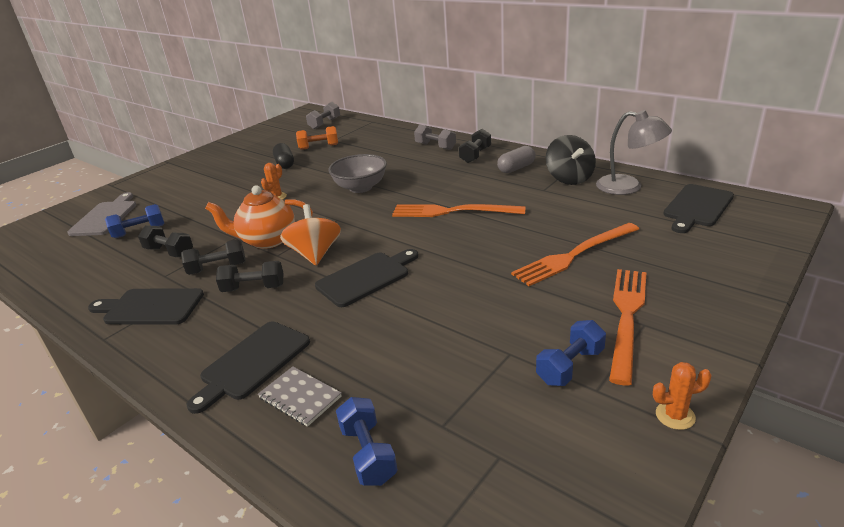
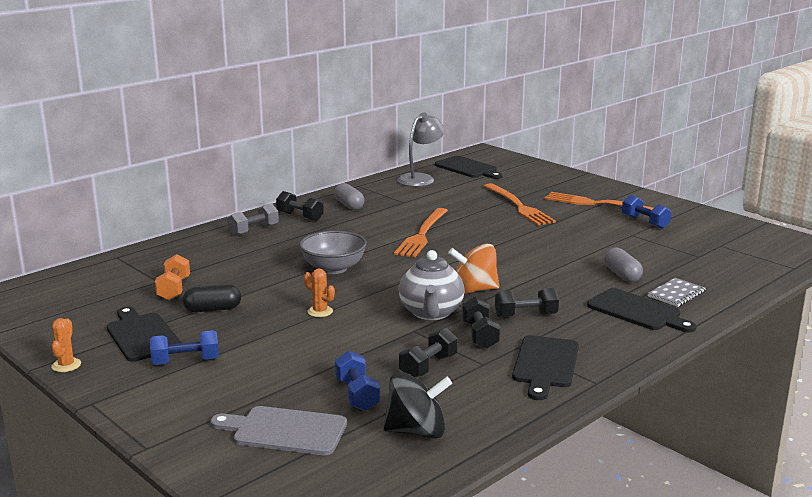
camera: 85 degrees left, 10 degrees down
(253, 288) = (525, 316): black dumbbell -> black dumbbell turned 75 degrees clockwise
(267, 240) = (431, 313): orange teapot -> grey teapot
(324, 123) = (78, 285): grey dumbbell -> none
(359, 348) = (622, 275): none -> grey capsule
(366, 278) = (524, 270): black cutting board -> black cutting board (142, 335)
(368, 454) = (724, 275): blue dumbbell -> blue dumbbell (185, 361)
(569, 178) = (388, 192): black spinning top -> black spinning top (416, 431)
(675, 415) = (685, 208): orange cactus -> orange cactus (66, 365)

